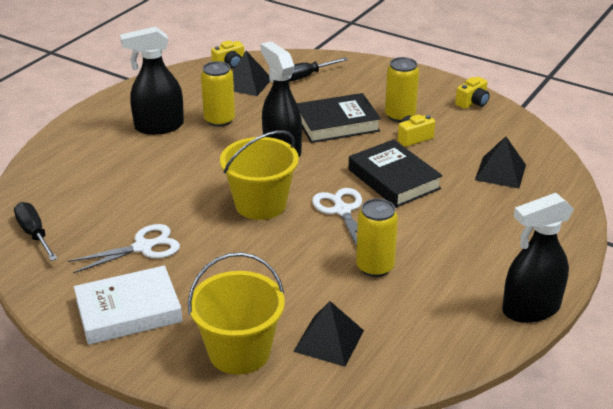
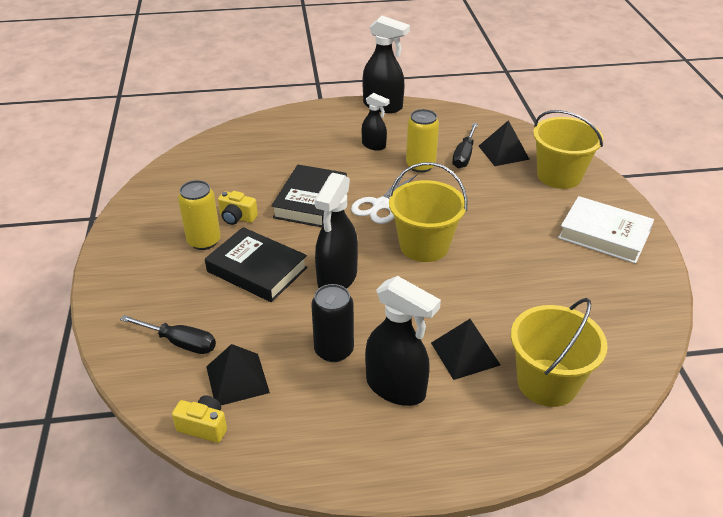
camera: 130 degrees left, 5 degrees up
(34, 234) = (628, 341): black screwdriver -> black screwdriver (464, 155)
(71, 179) = (547, 382): none -> yellow bucket
(143, 247) = (549, 270): white scissors -> none
(219, 120) = (334, 350): yellow can -> black can
(447, 257) = (374, 145): none -> black spray bottle
(472, 103) = (139, 213): yellow camera -> none
(500, 172) = (245, 161): black pyramid -> black pyramid (465, 354)

